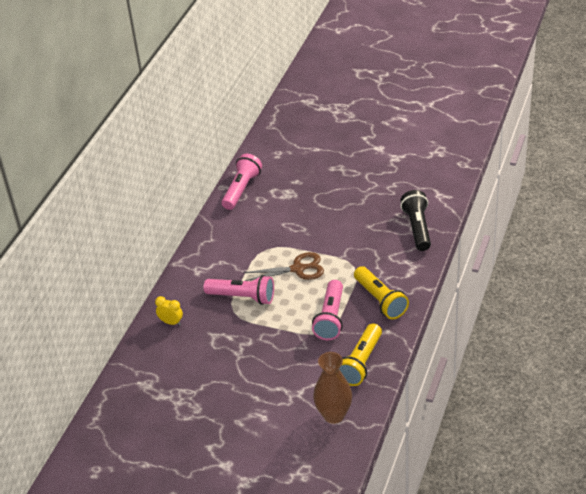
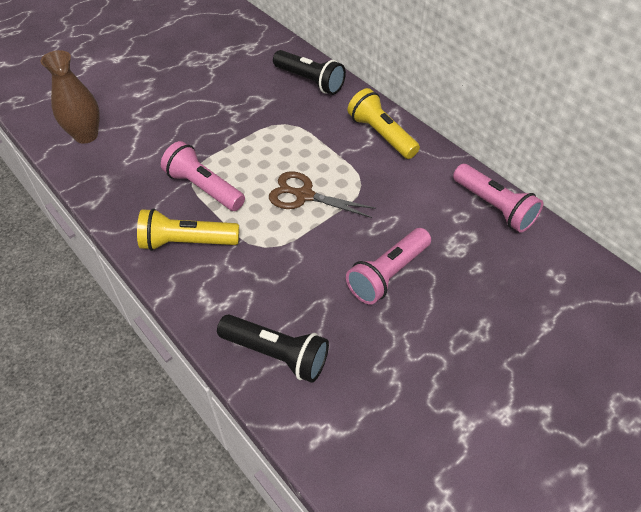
camera: 115 degrees right, 10 degrees up
(171, 322) = (310, 81): yellow clock -> black flashlight
(243, 297) = (299, 137): pink flashlight -> pink flashlight (387, 274)
(298, 269) = (304, 195): brown scissors -> brown scissors turned 90 degrees clockwise
(361, 363) = (121, 182): yellow flashlight -> yellow flashlight (381, 135)

